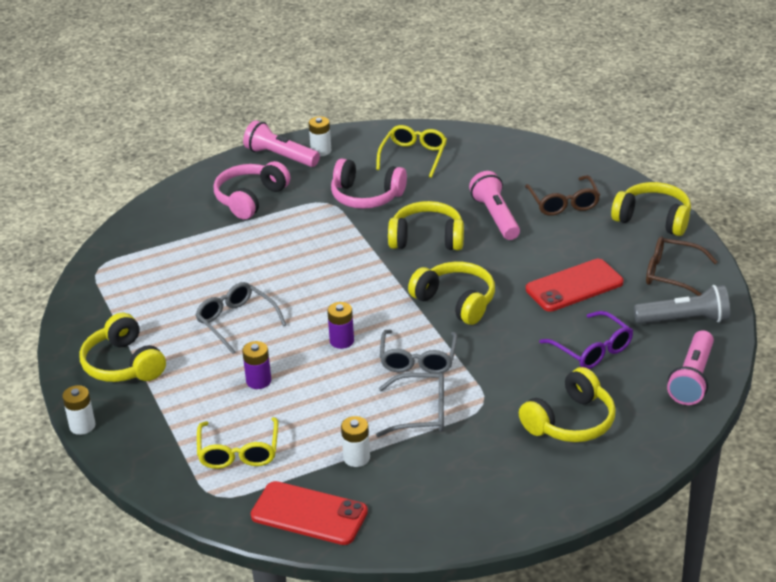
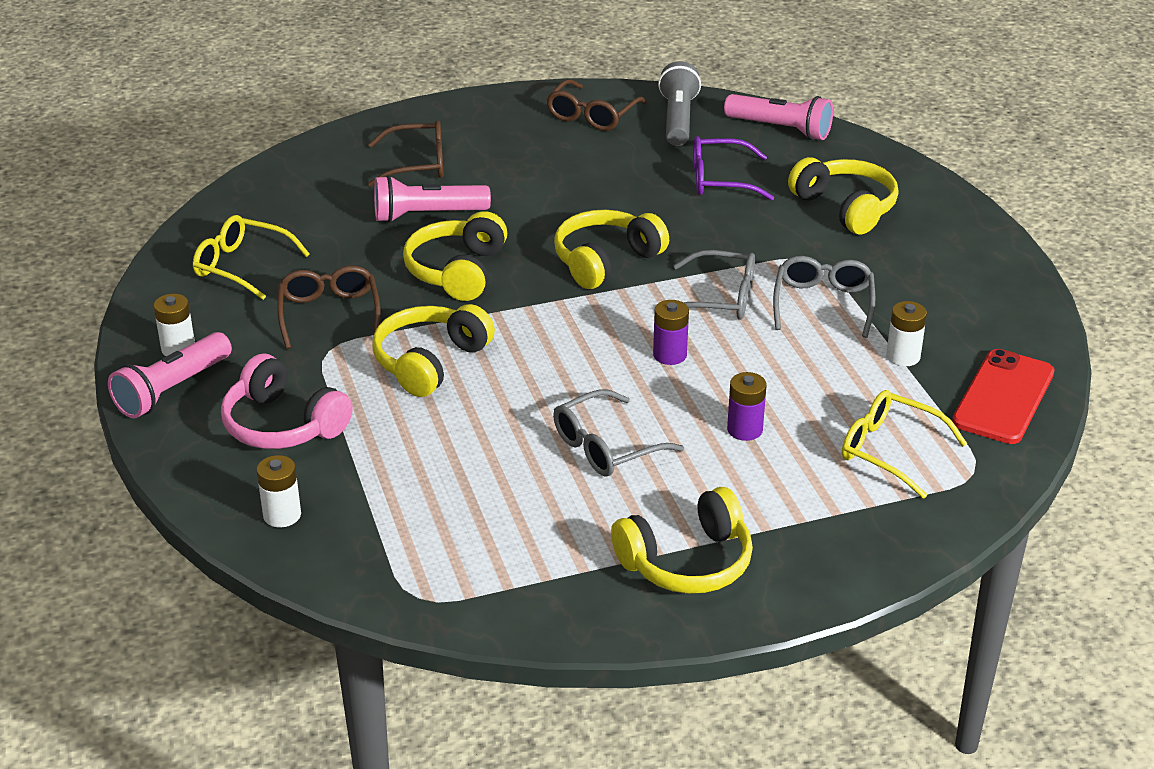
camera: 85 degrees left, 0 degrees up
(82, 426) = (828, 603): white battery -> white battery (282, 515)
(239, 452) = (890, 451): yellow glasses -> yellow glasses turned 150 degrees counterclockwise
(366, 196) = (329, 314): pink headphones -> brown glasses
(574, 286) = (596, 177): red phone -> none
(592, 349) = (720, 180): purple glasses -> purple glasses turned 150 degrees counterclockwise
(653, 219) = (477, 112): yellow headphones -> yellow headphones (430, 362)

